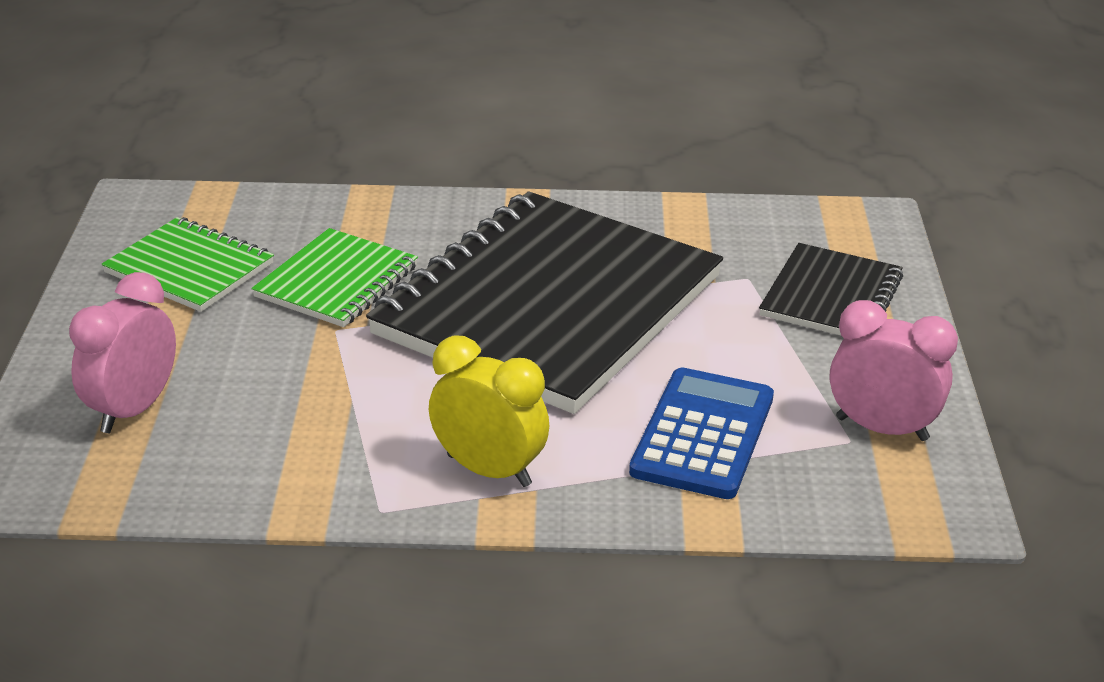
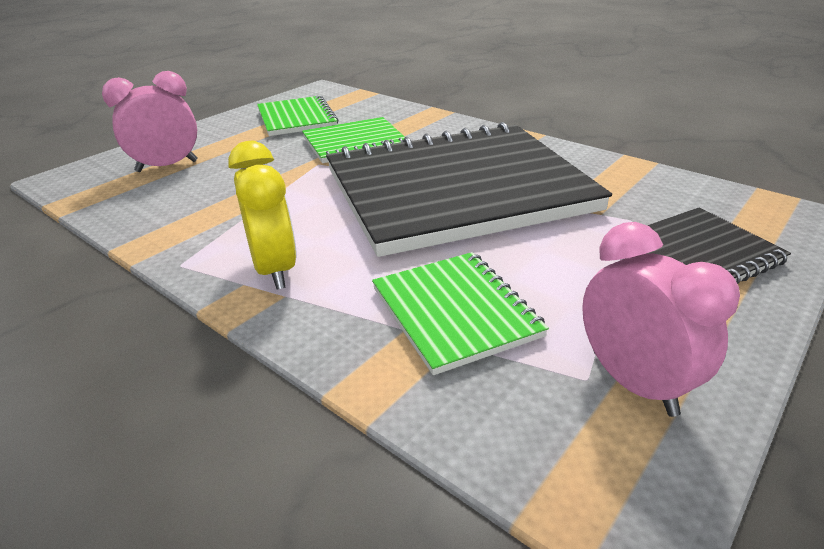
camera: 40 degrees right, 0 degrees up
(702, 434) = (455, 312): blue calculator -> green notebook

